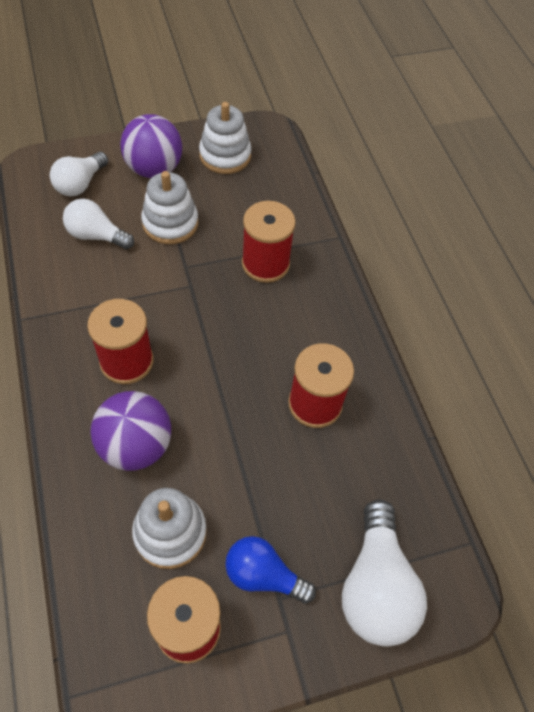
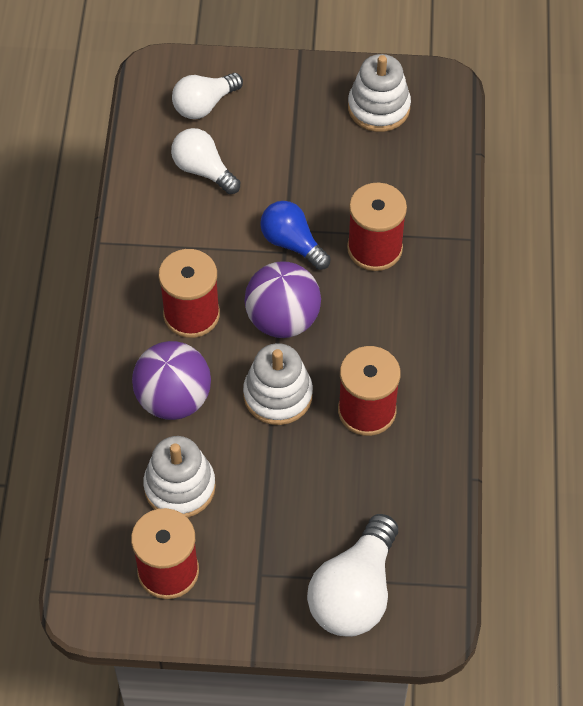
camera: 25 degrees right, 0 degrees up
(154, 169) = (291, 105): purple ball -> purple ball (282, 319)
(170, 223) = (287, 175): white stacking toy -> white stacking toy (278, 395)
(263, 575) = (252, 550): blue light bulb -> blue light bulb (292, 243)

